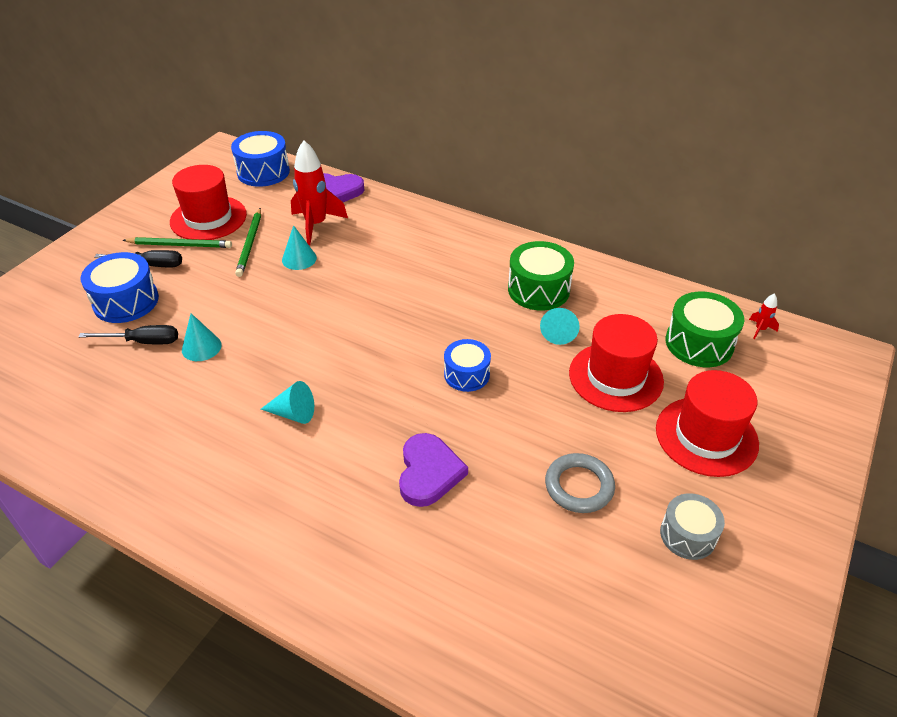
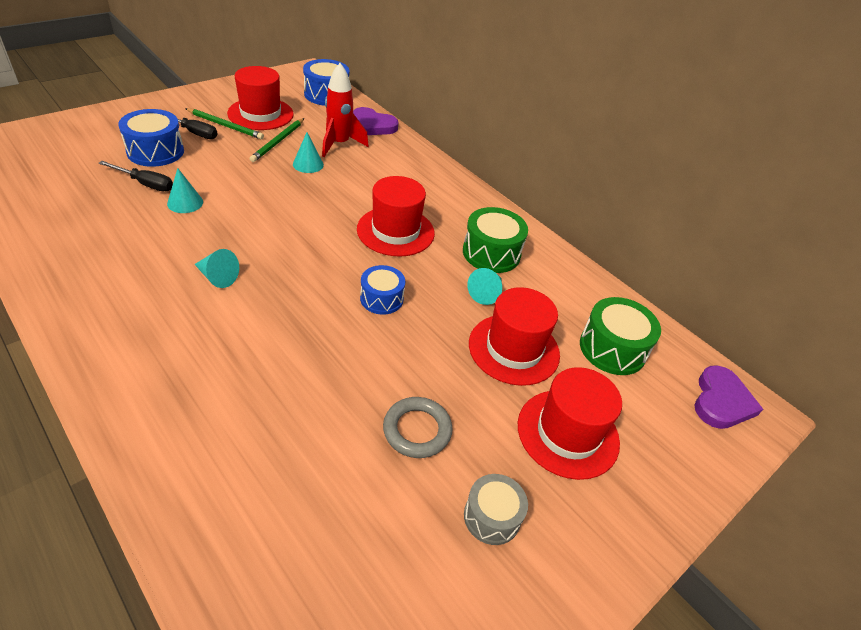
camera: 15 degrees right, 0 degrees up
(429, 472) = (293, 366): purple heart -> purple heart (721, 401)
(435, 300) = (395, 231): none -> red hat
(760, 329) = (681, 358): red rocket -> none

